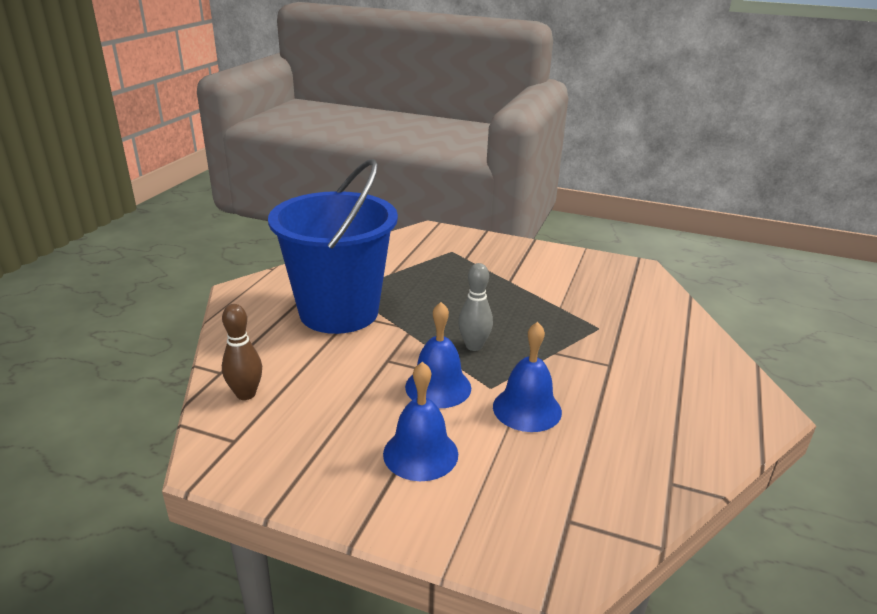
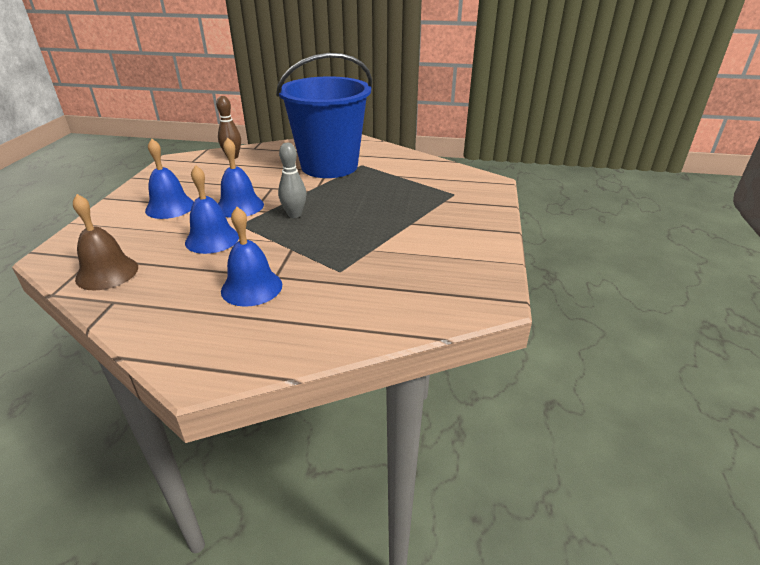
camera: 80 degrees right, 5 degrees up
(608, 498) = (107, 273): none -> brown bell
(632, 379) = (251, 287): none -> blue bell

